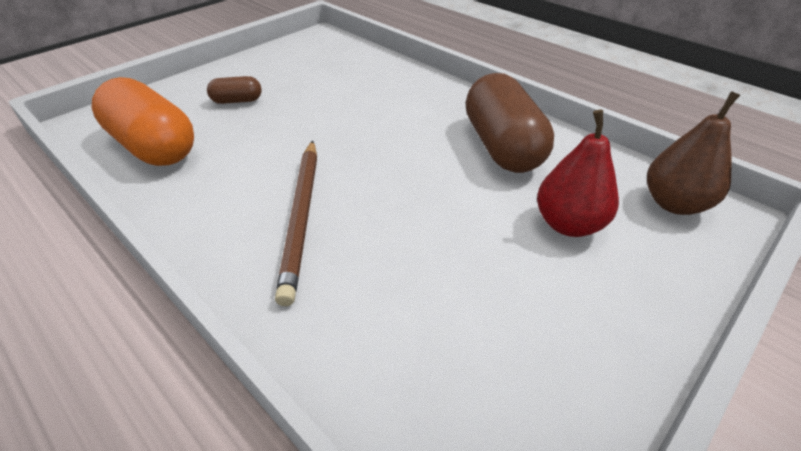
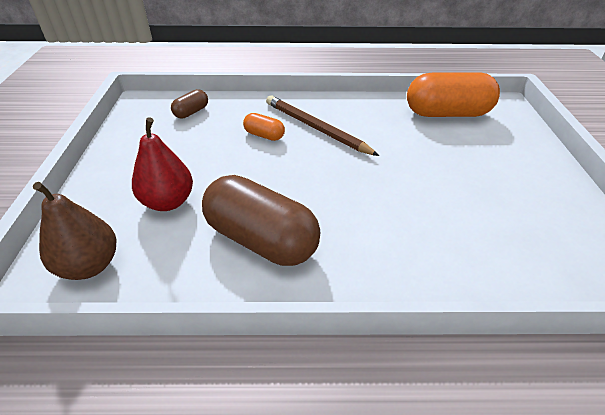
camera: 135 degrees right, 0 degrees up
(237, 101) = (485, 159): brown capsule -> brown capsule (191, 112)
(374, 247) = (264, 135): none -> orange capsule

